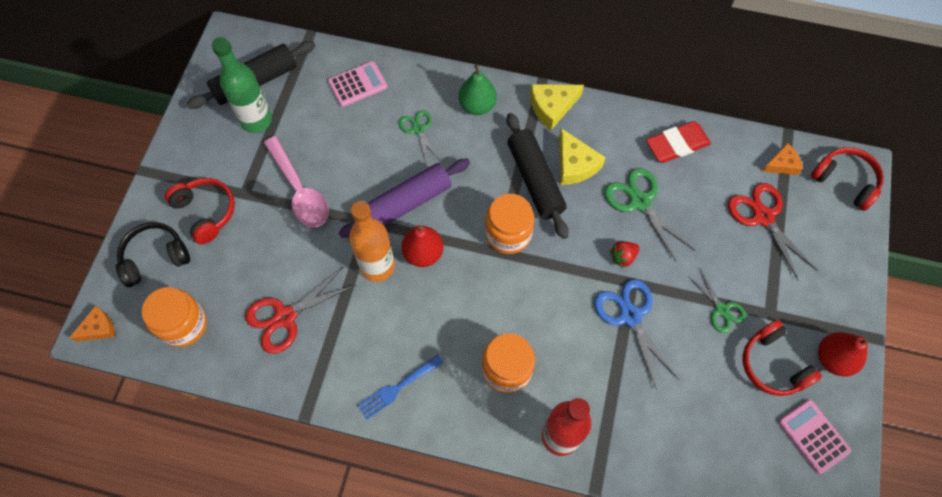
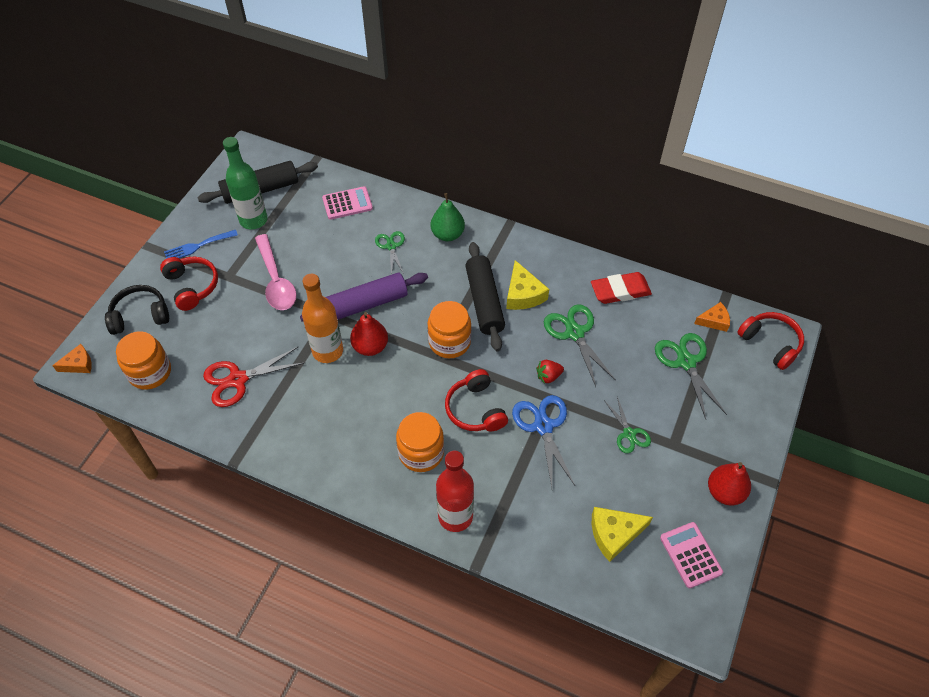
camera: 10 degrees right, 10 degrees down
(397, 388) = (320, 452): blue fork -> blue fork (198, 246)
(552, 107) = (514, 245): yellow cheese -> yellow cheese (614, 534)
(763, 217) = (686, 362): red scissors -> green scissors
(772, 365) = (666, 488): red headphones -> red headphones (475, 409)

